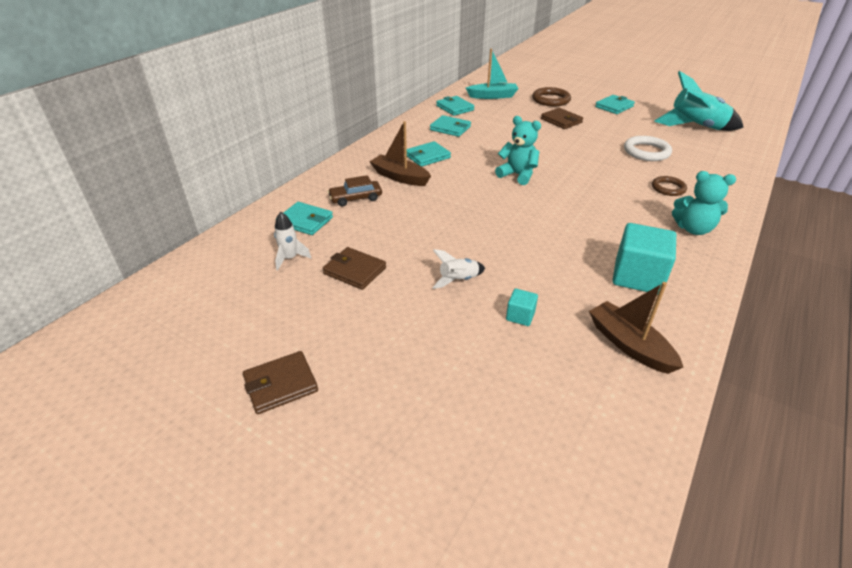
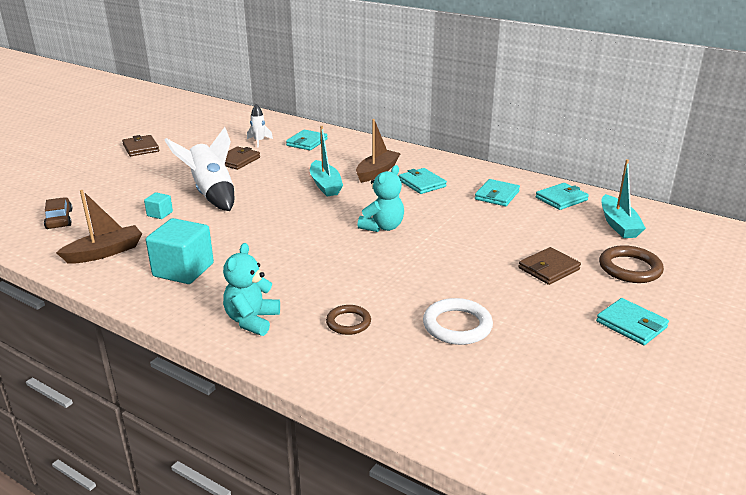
camera: 90 degrees right, 10 degrees down
(355, 198) = (339, 157): brown car -> brown car (59, 219)
(432, 204) = (325, 185): none -> turquoise boat
(458, 280) = (212, 194): white rocket -> white rocket, size x2.06
(695, 127) = (571, 401): turquoise rocket -> none

